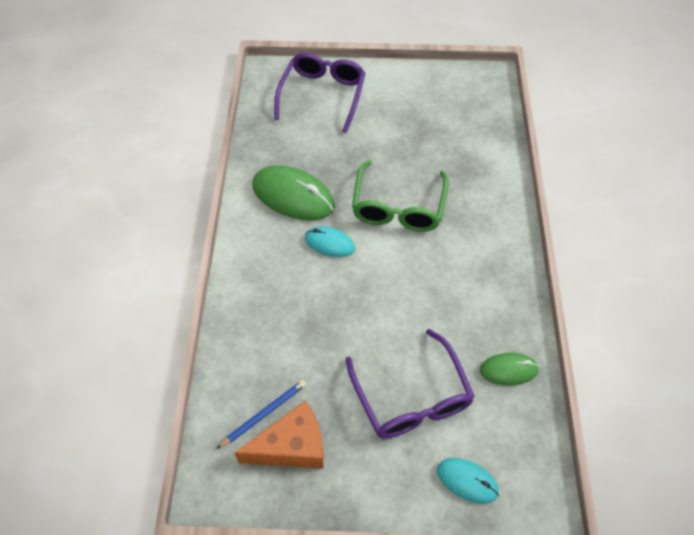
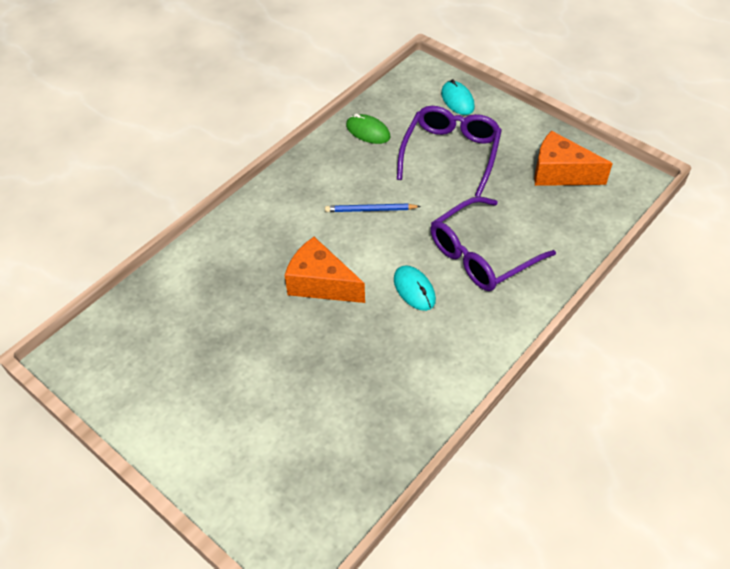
camera: 140 degrees left, 5 degrees down
(264, 413) = (568, 201): blue pencil -> blue pencil (370, 210)
(293, 196) = (409, 357): green mouse -> none
(322, 96) = (266, 466): purple glasses -> purple glasses (482, 254)
(398, 206) = (321, 283): green glasses -> orange cheese

